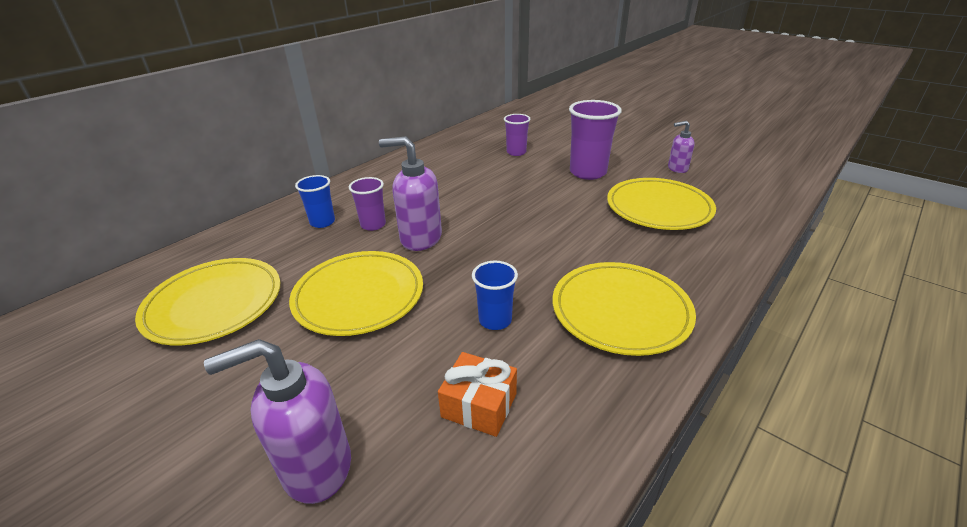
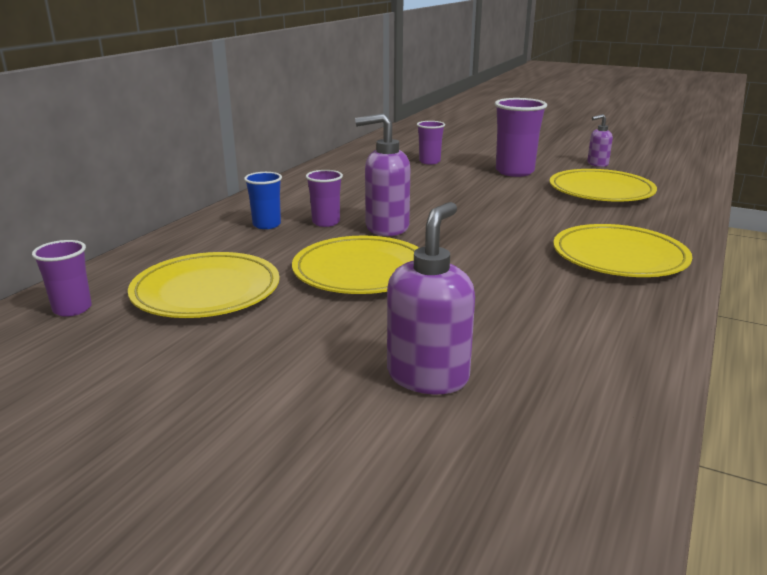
camera: 15 degrees left, 10 degrees down
(100, 311) = (72, 309): none -> purple cup
(316, 467) = (428, 376): purple soap dispenser -> purple soap dispenser turned 150 degrees clockwise
(479, 405) = (543, 324): orange gift -> none
(495, 320) = (511, 273): blue cup -> none

